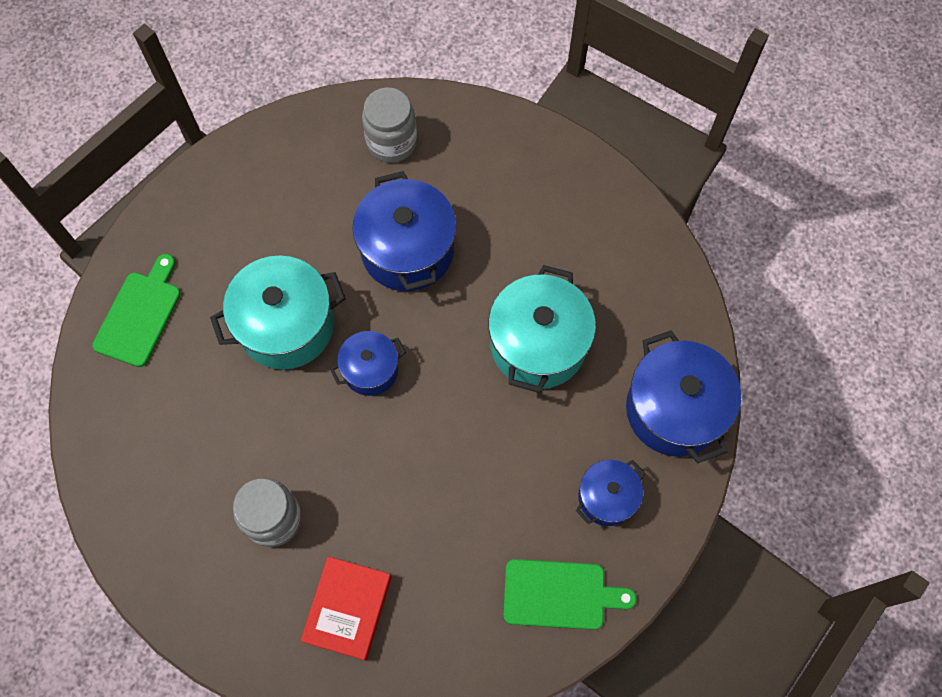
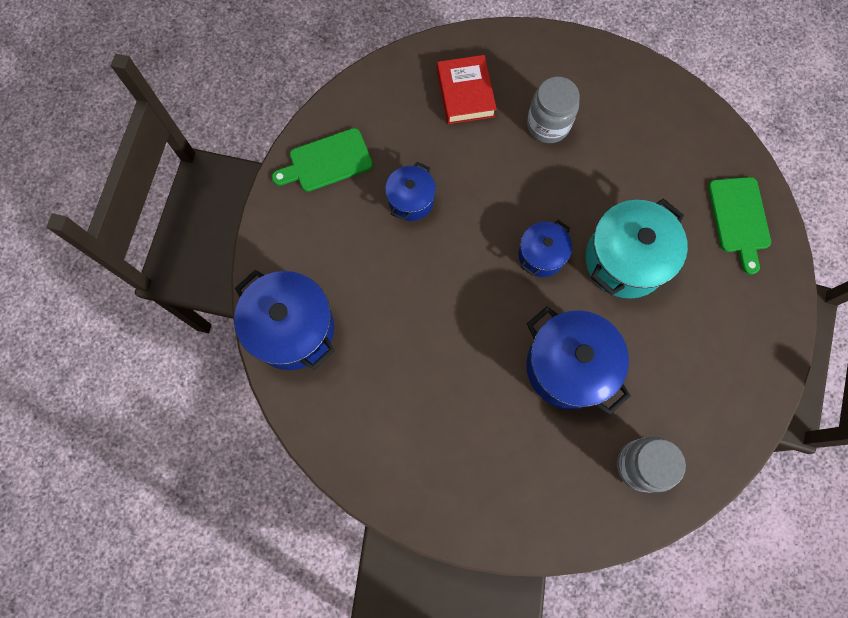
camera: 155 degrees right, 5 degrees up
(538, 344) = (422, 334): turquoise pot -> none
(607, 497) = (319, 240): blue pot -> blue pot (411, 200)

